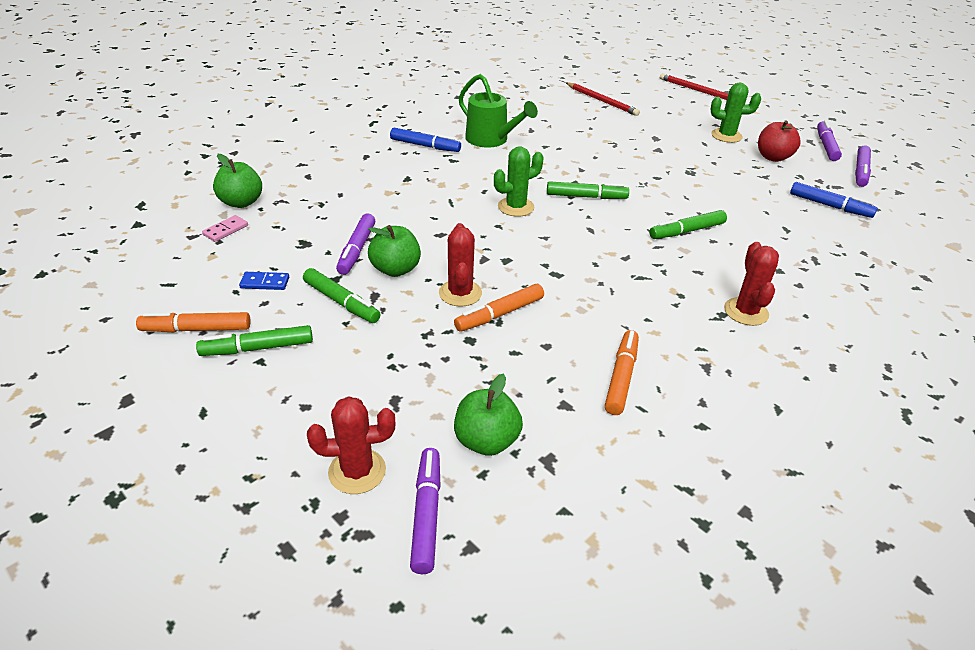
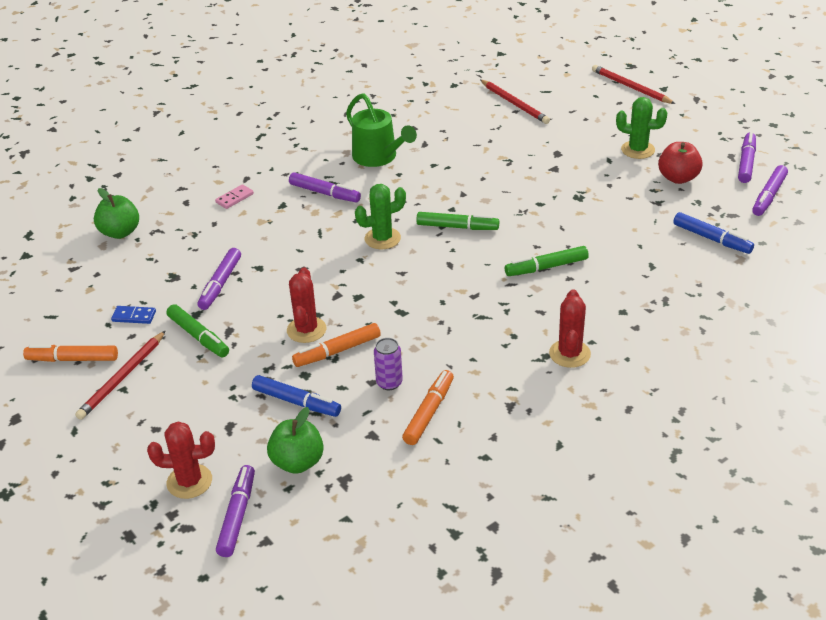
camera: 10 degrees right, 0 degrees up
(225, 230) = (103, 262): pink domino -> pink domino (234, 198)
(258, 348) = (122, 378): green marker -> red pencil
(395, 269) = (252, 305): green apple -> none
(425, 146) = (308, 165): blue marker -> blue marker (296, 402)
(447, 168) = (324, 193): none -> purple marker
(566, 346) = (389, 383): none -> purple can

